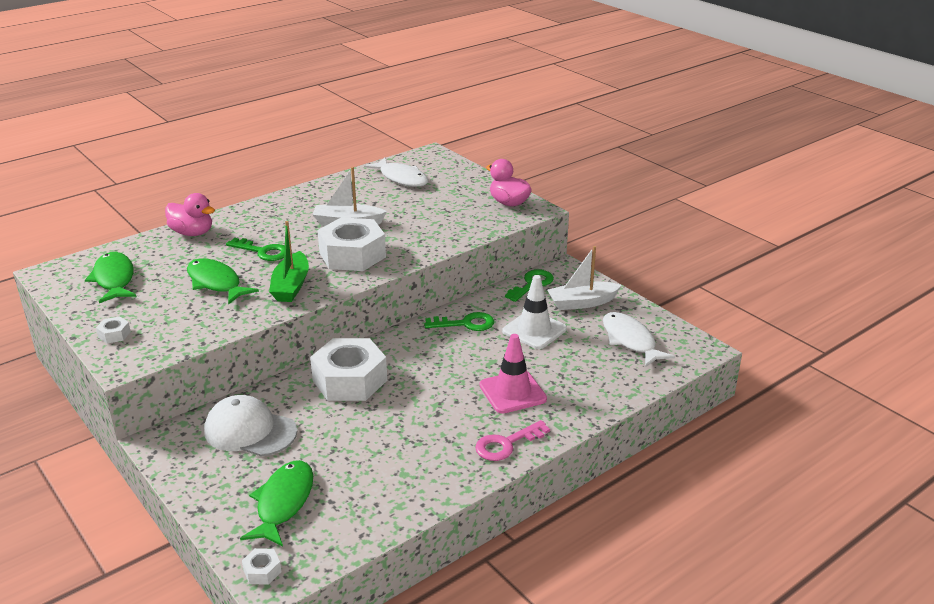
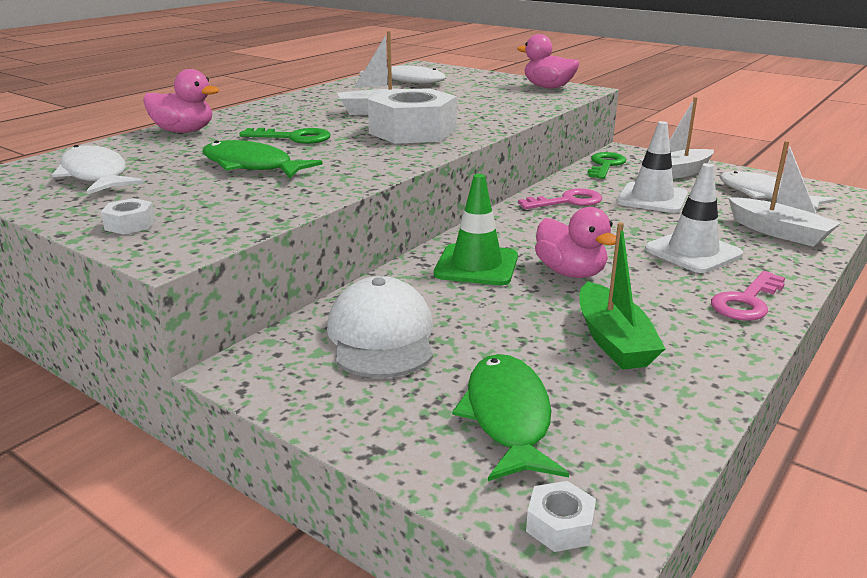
camera: 15 degrees left, 5 degrees down
(114, 279) = (96, 175): green fish -> white fish
(250, 431) = (381, 336): white cap -> white cap turned 75 degrees clockwise
(291, 286) = (359, 160): green boat -> green boat (613, 340)
(350, 380) = (476, 265): white nut -> green traffic cone
(408, 397) = (570, 272): none -> pink duck
(465, 324) = (567, 201): green key -> pink key
(512, 392) = (693, 252): pink traffic cone -> white traffic cone
(598, 382) = (779, 232): none -> white boat

